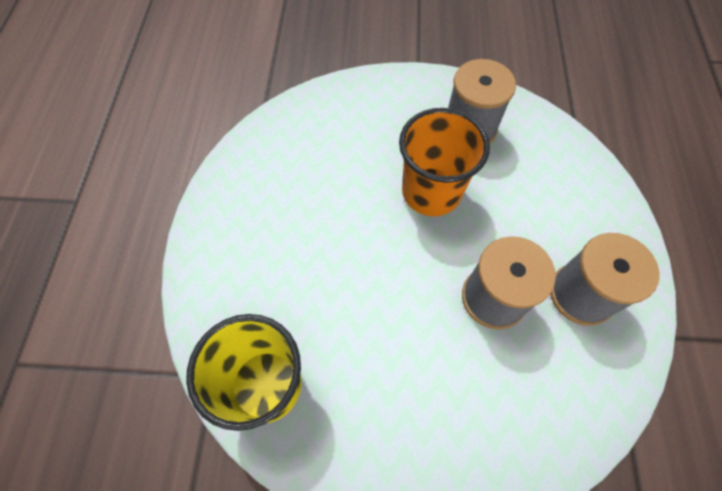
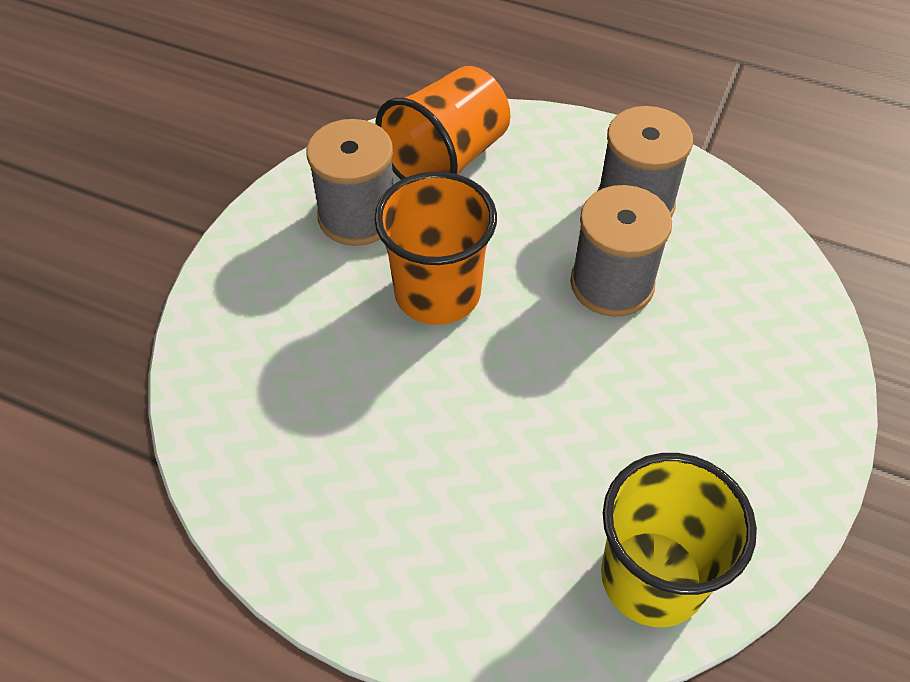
camera: 70 degrees left, 10 degrees down
(548, 160) = (447, 159): none -> orange cup

